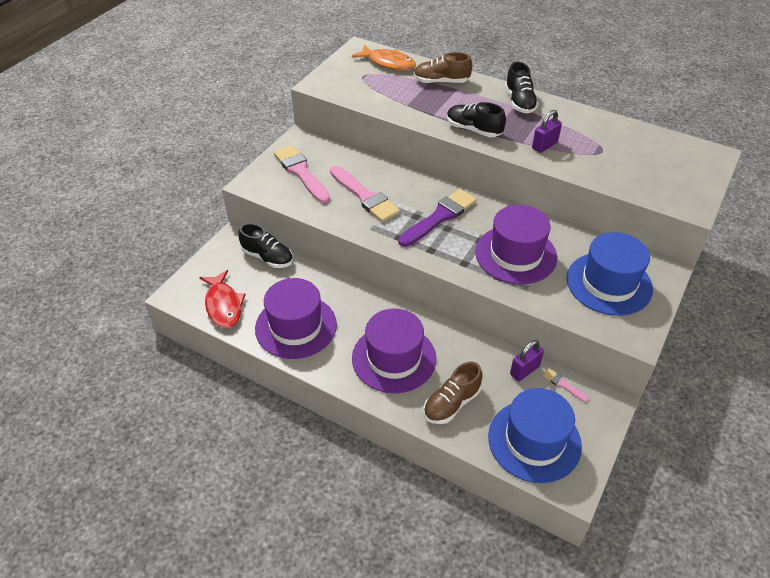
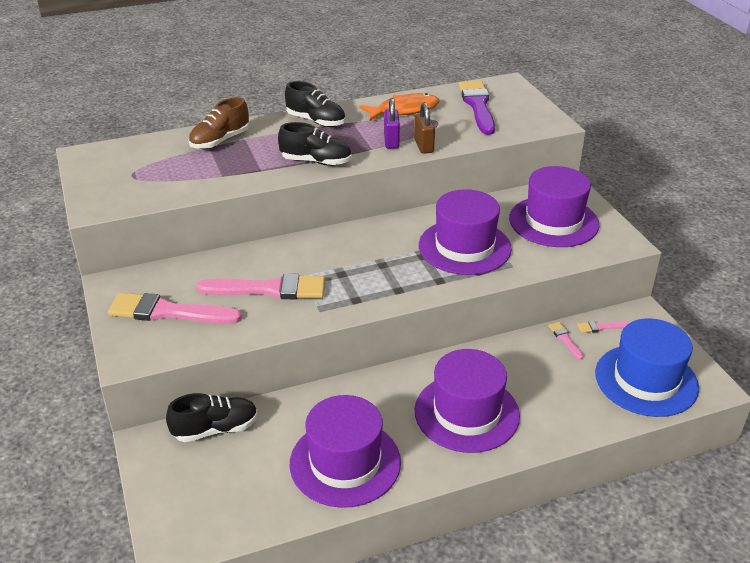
camera: 50 degrees left, 10 degrees down
(223, 305) = (242, 508): red fish -> none
(388, 63) = (139, 152): orange fish -> orange fish (404, 110)
(439, 217) = (362, 261): purple brush -> purple brush (477, 105)
(451, 403) = (559, 406): brown shoe -> none
(473, 130) = (316, 161): black shoe -> black shoe turned 150 degrees counterclockwise
(524, 370) = (565, 339): purple padlock -> pink brush
(560, 162) = (423, 146): none -> brown padlock
(609, 283) = (553, 221): blue hat -> purple hat

